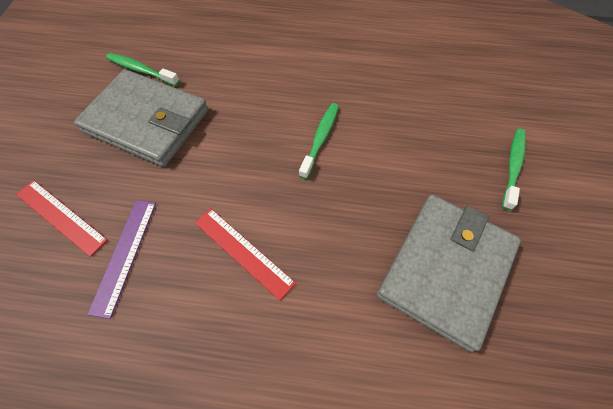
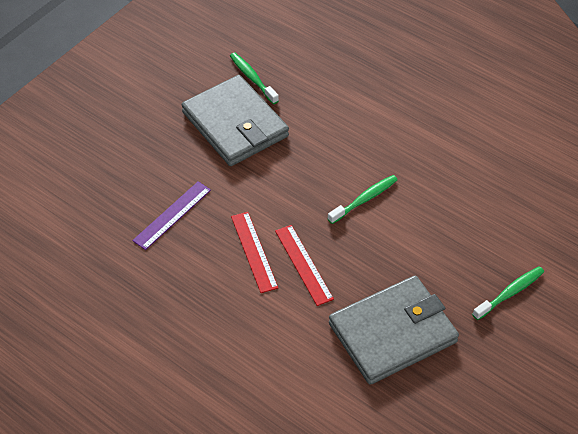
camera: 30 degrees right, 10 degrees down
(61, 216) = (141, 169): red ruler -> red ruler (304, 264)

